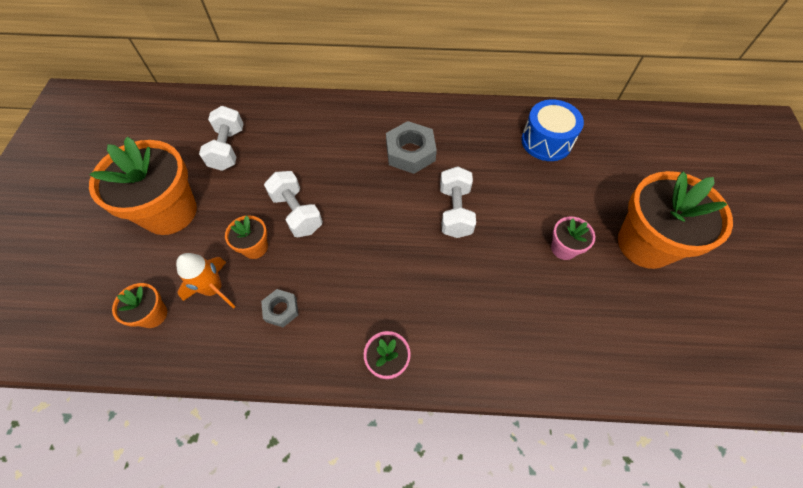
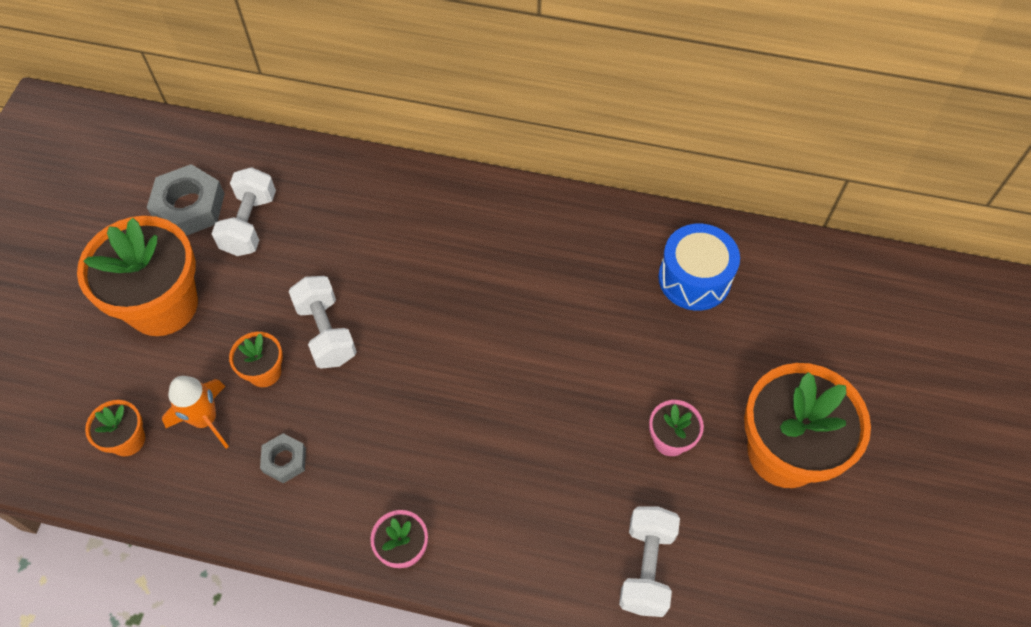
camera: 10 degrees right, 0 degrees up
(410, 152) = (497, 267): grey nut -> grey nut (189, 207)
(455, 211) = (537, 364): white dumbbell -> white dumbbell (646, 567)

